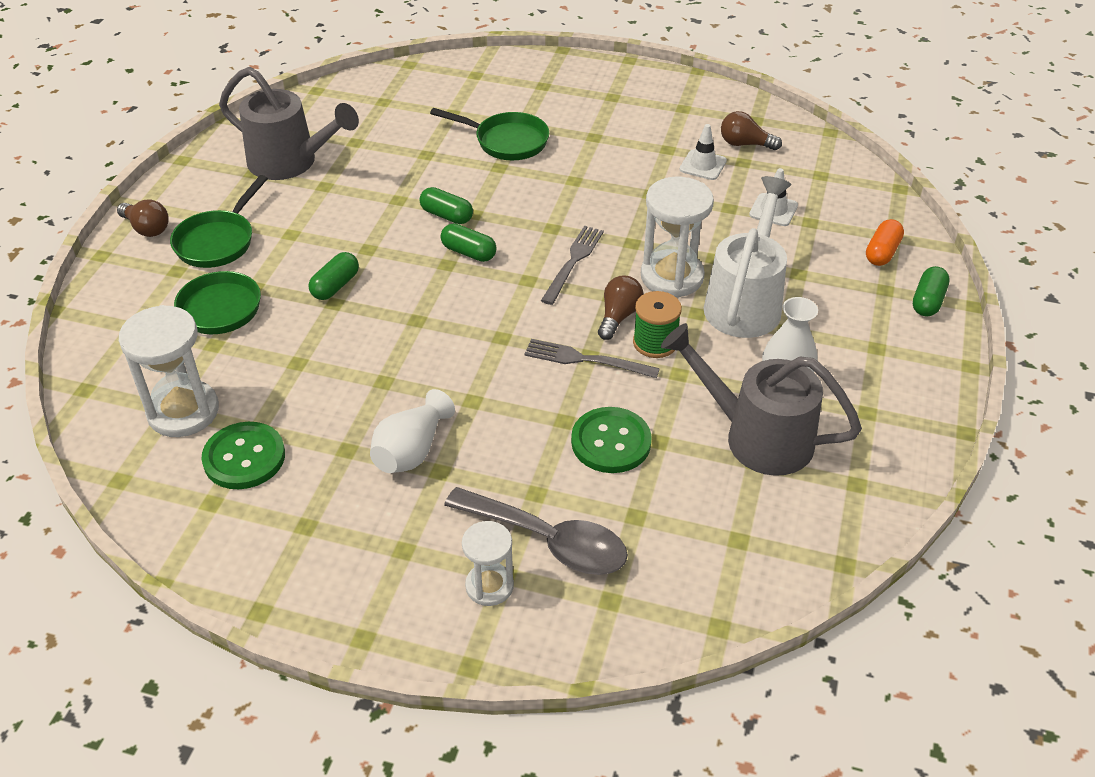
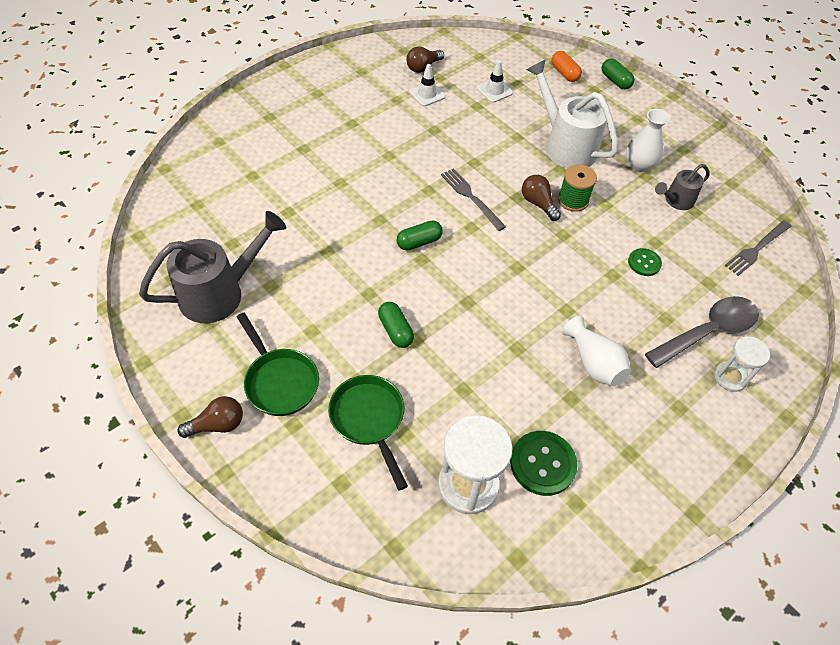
camera: 60 degrees left, 10 degrees up
(446, 215) = (369, 234): green capsule -> none
(506, 141) = (315, 165): green pan -> none
(585, 359) = (566, 238): grey fork -> grey fork (756, 249)
(611, 442) = (644, 263): green button -> green button, size x0.60
(672, 276) = (520, 162): white hourglass -> none
(756, 436) = (675, 201): grey watering can -> grey watering can, size x0.54

